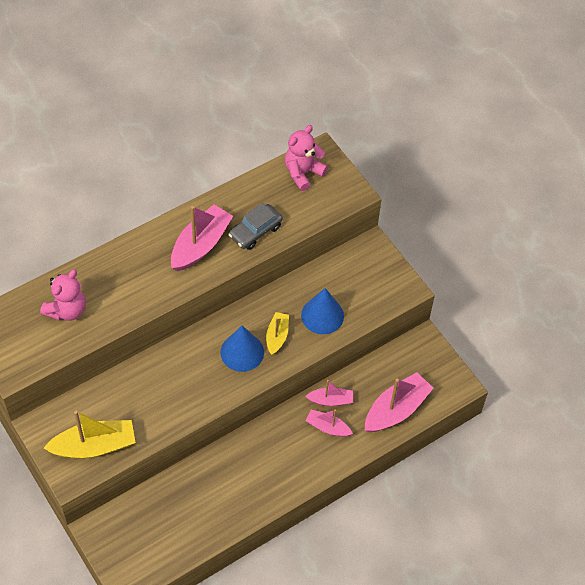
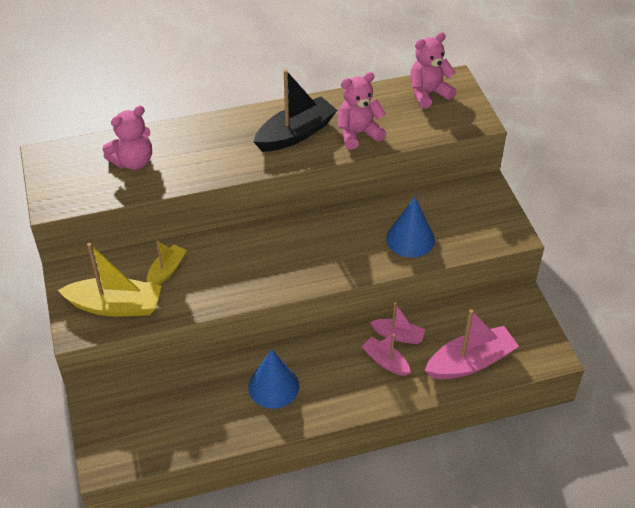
camera: 20 degrees right, 10 degrees down
(200, 245) = (295, 134): pink boat -> black boat
(242, 352) = (309, 254): blue cone -> blue cone (273, 386)
(255, 231) = (358, 133): grey car -> pink teddy bear
(277, 336) = (353, 247): yellow boat -> yellow boat (166, 271)

